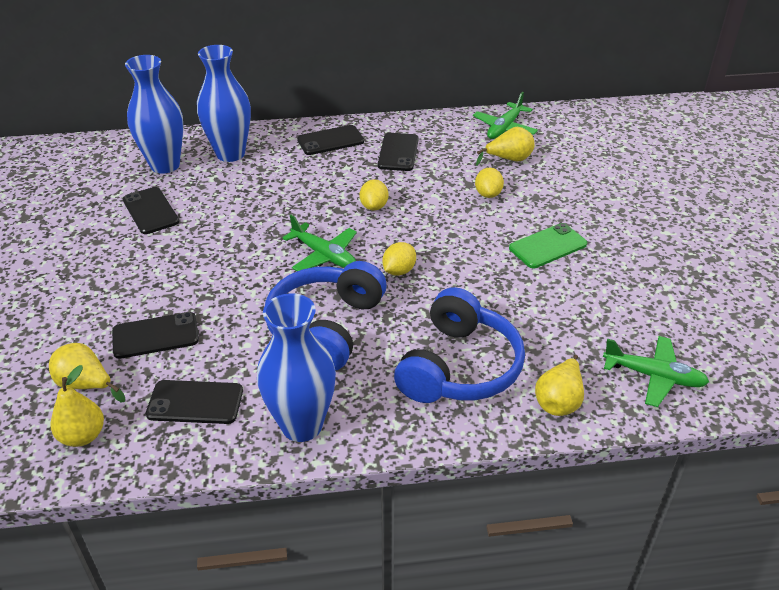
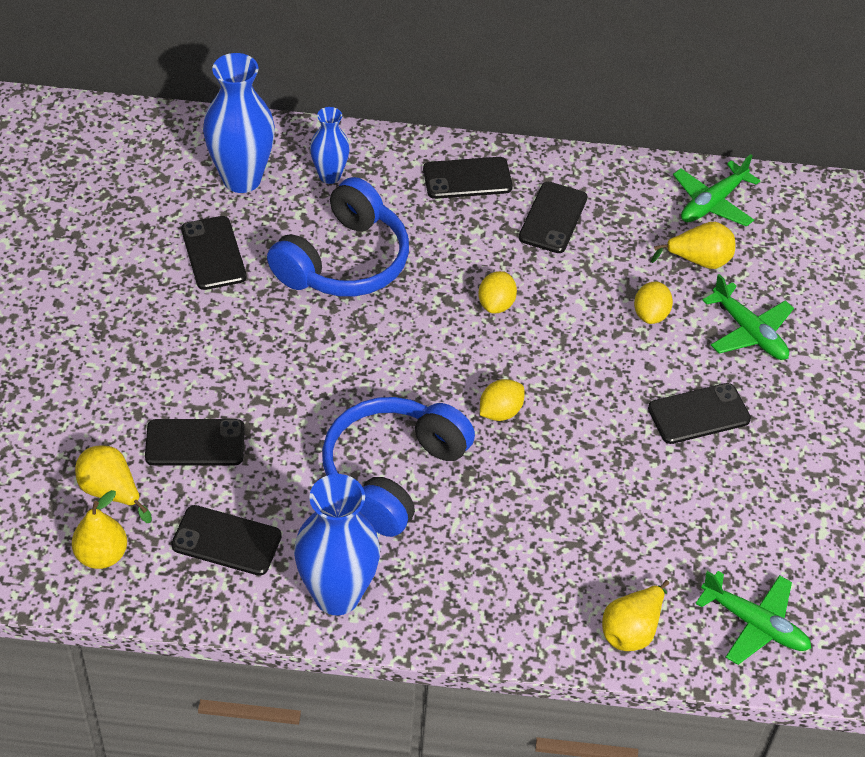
camera: 10 degrees right, 10 degrees up
(230, 154) = (329, 176): blue vase -> blue vase, size x0.57
(324, 255) = (414, 369): green plane -> green plane (749, 332)
(459, 367) = (532, 561): blue headphones -> blue headphones (344, 261)
(548, 246) = (698, 414): green phone -> black phone

